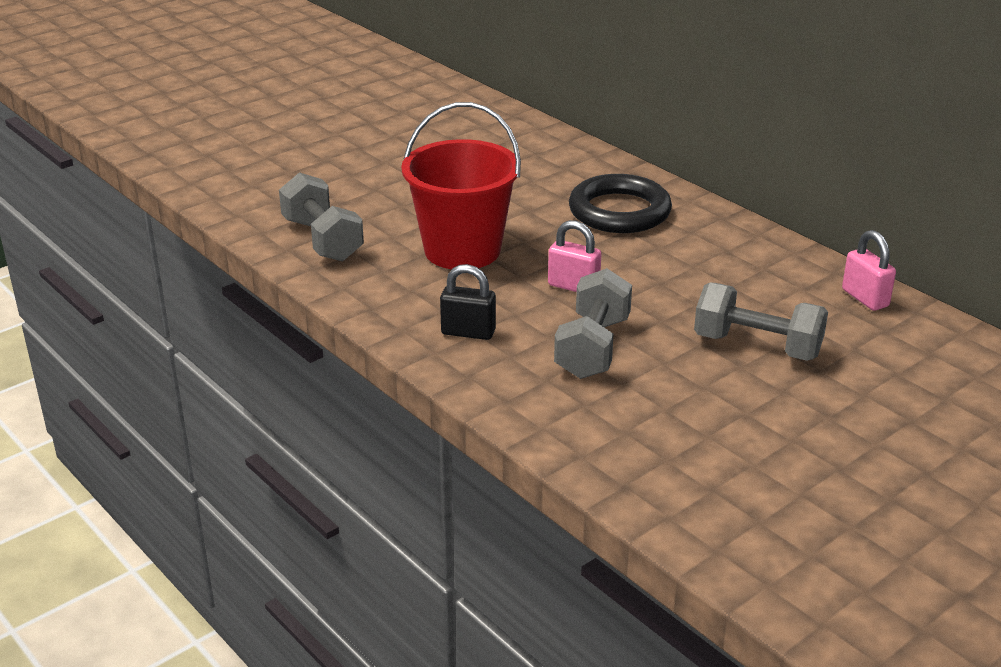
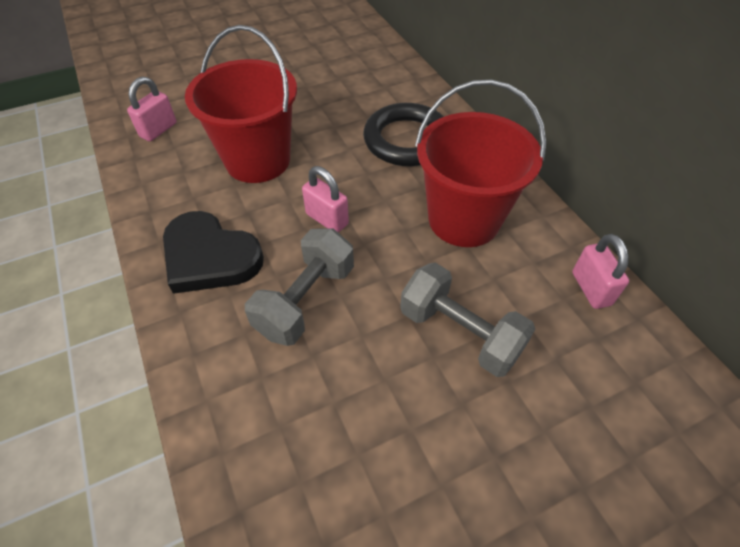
camera: 15 degrees right, 20 degrees up
(322, 240) = (158, 130): grey dumbbell -> pink padlock
(468, 332) = (210, 257): black padlock -> black heart
(717, 266) = (464, 219): none -> red bucket

